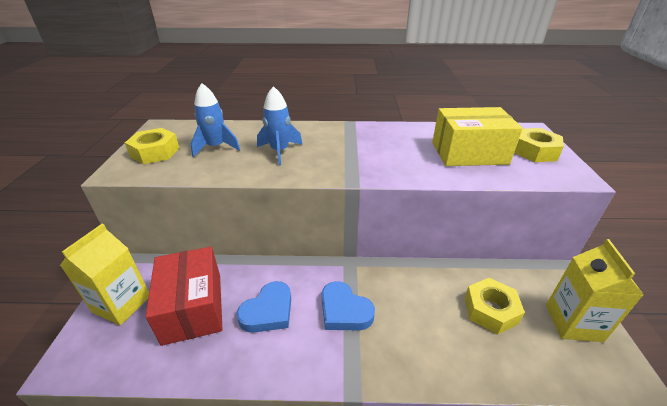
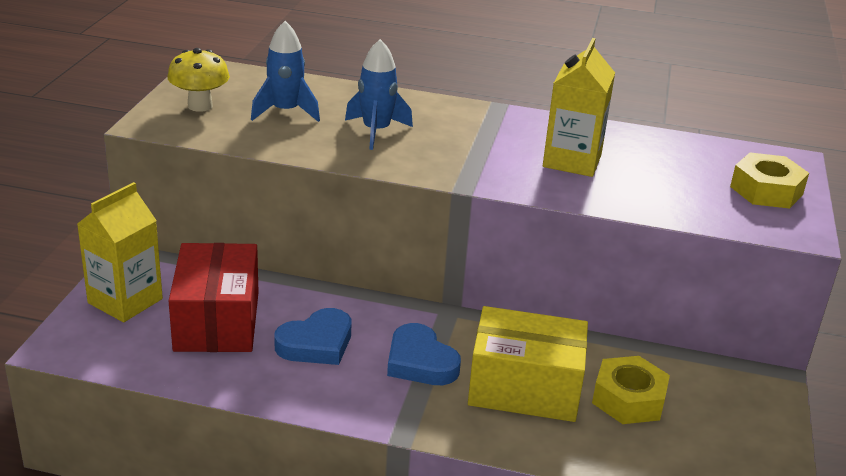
camera: 10 degrees right, 5 degrees down
(155, 152) = (200, 106): yellow nut -> yellow mushroom
(469, 153) = (660, 177): yellow box -> yellow box (524, 388)
(573, 322) = (741, 433): yellow carton -> yellow carton (572, 161)

